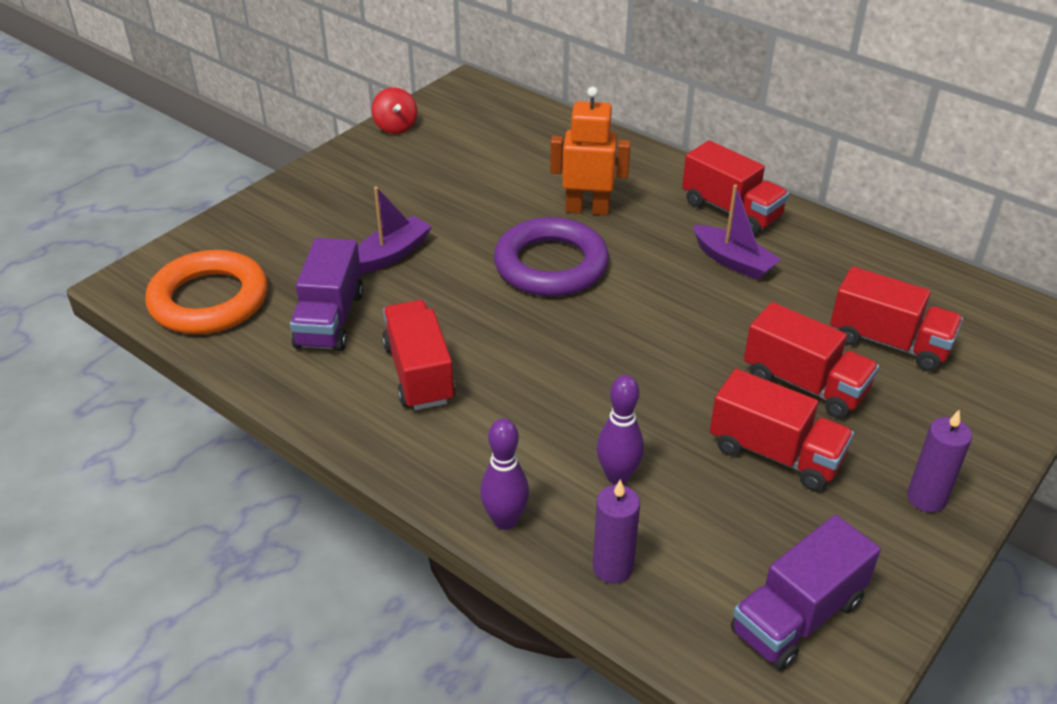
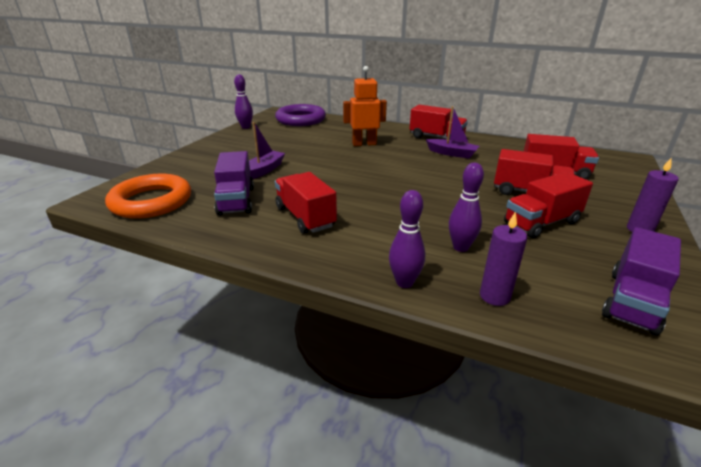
camera: 15 degrees left, 10 degrees down
(395, 127) = (246, 127): red spinning top -> purple bowling pin
(551, 265) = (358, 165): purple ring -> purple ring (300, 119)
(775, 454) = (541, 223): red truck -> red truck turned 135 degrees clockwise

